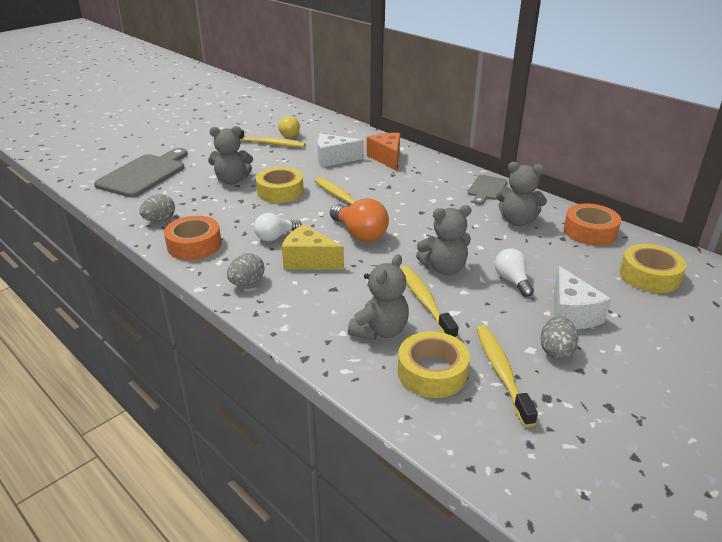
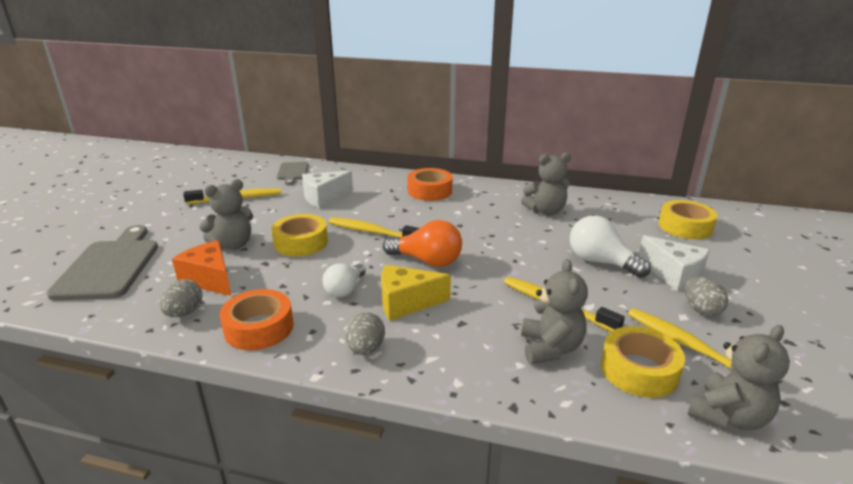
camera: 30 degrees left, 5 degrees down
(290, 134) = (251, 184): yellow light bulb -> none
(387, 158) = (375, 185): orange cheese -> orange cheese (210, 279)
(444, 268) = (536, 269): grey teddy bear -> grey teddy bear (728, 416)
(486, 189) = (491, 191): grey cutting board -> grey cutting board (292, 172)
(512, 281) = (601, 262): white light bulb -> white light bulb, size x1.51
(590, 232) = (606, 205): orange tape -> orange tape (429, 191)

